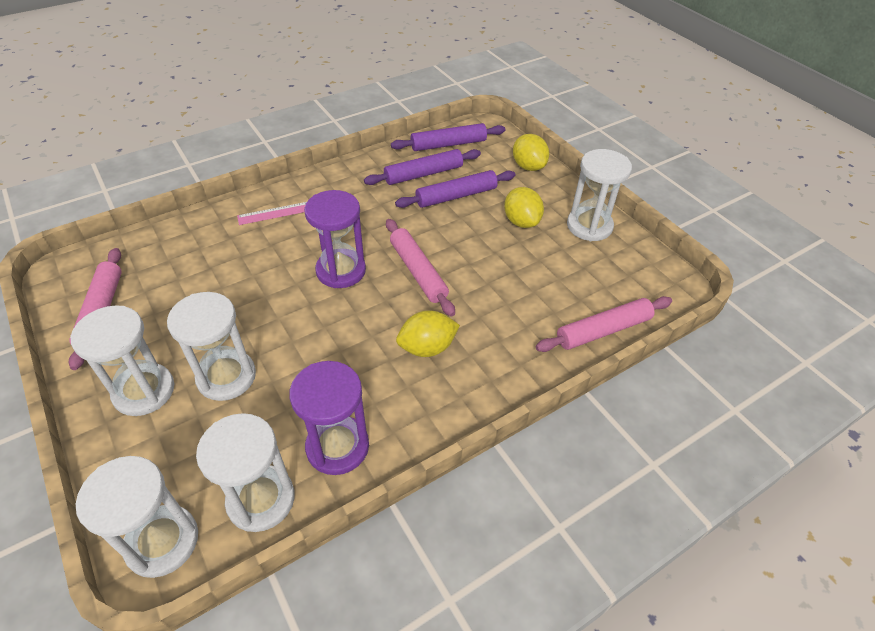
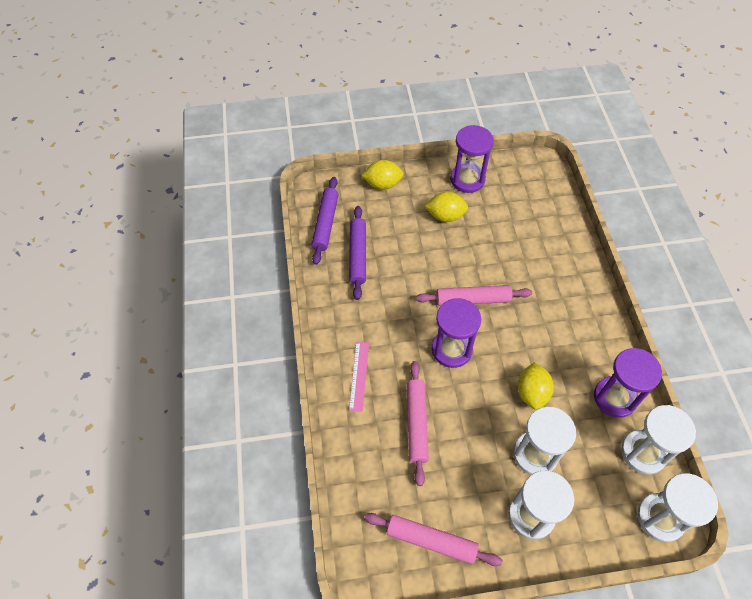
camera: 65 degrees left, 10 degrees up
(427, 347) = (548, 319): yellow lemon -> yellow lemon (532, 392)
(456, 196) = (397, 244): purple rolling pin -> none
(589, 226) = (467, 179): white hourglass -> purple hourglass
(603, 330) = (565, 218): pink rolling pin -> pink rolling pin (416, 423)

